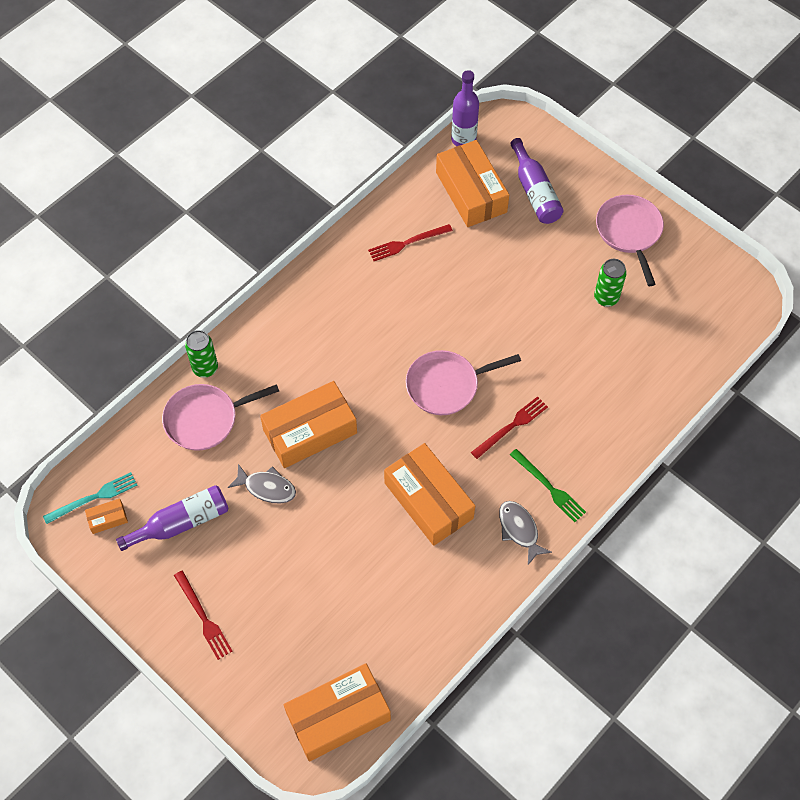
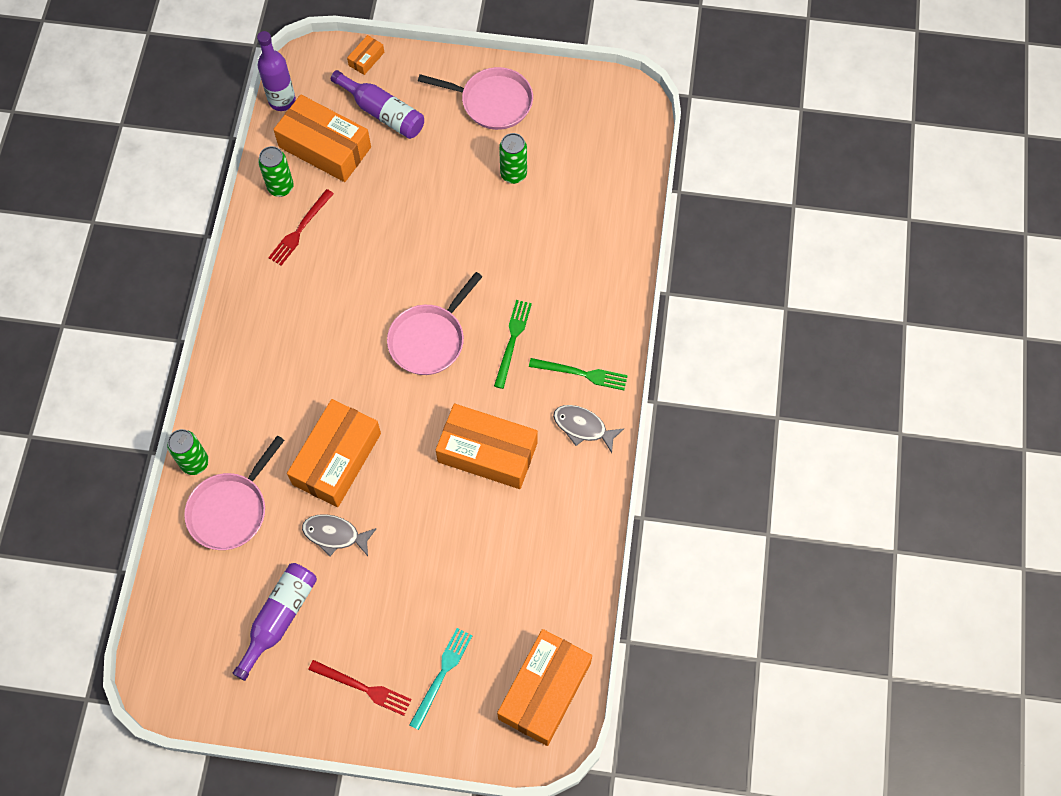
camera: 35 degrees left, 5 degrees up
(94, 497) = (178, 650): turquoise fork -> turquoise fork (441, 675)
(107, 519) = (207, 660): orange box -> orange box (366, 59)
(267, 487) = (335, 535): grey fish -> grey fish turned 150 degrees counterclockwise
(415, 203) = (280, 187): none -> green can
(511, 426) = (512, 340): red fork -> green fork
(629, 232) = (492, 102): pink pan -> pink pan turned 150 degrees clockwise

